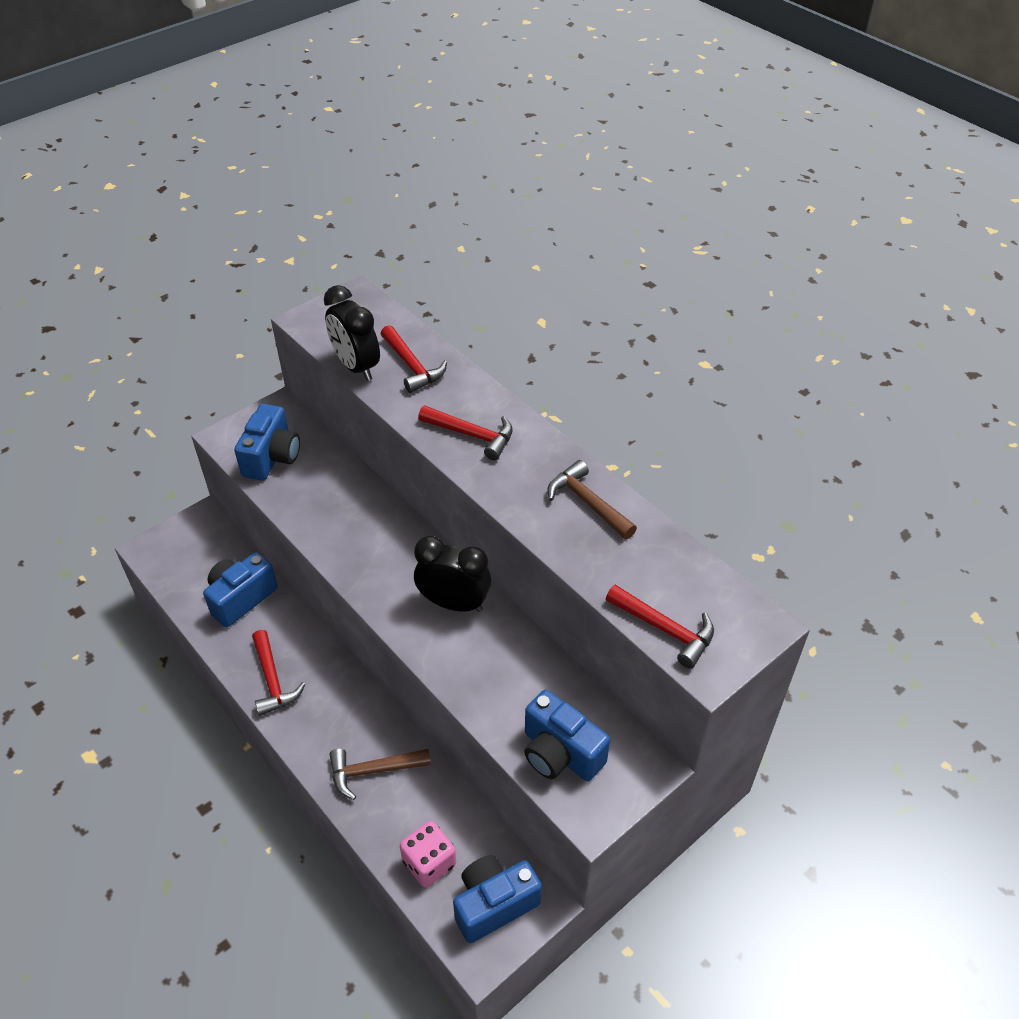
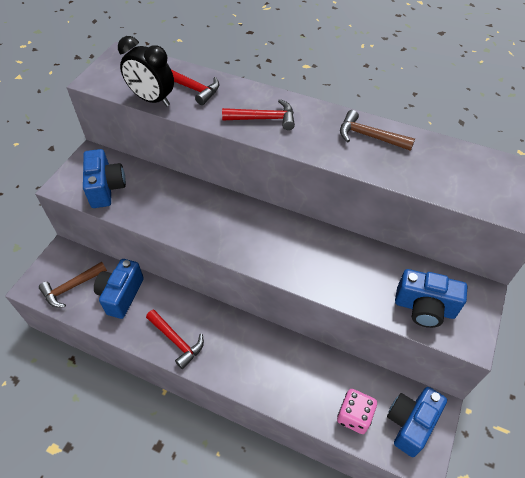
camera: 25 degrees left, 5 degrees up
(373, 771) = (281, 372): brown hammer -> brown hammer (71, 287)
(454, 603) = (293, 239): black clock -> none
(665, 630) = (476, 197): red hammer -> none

